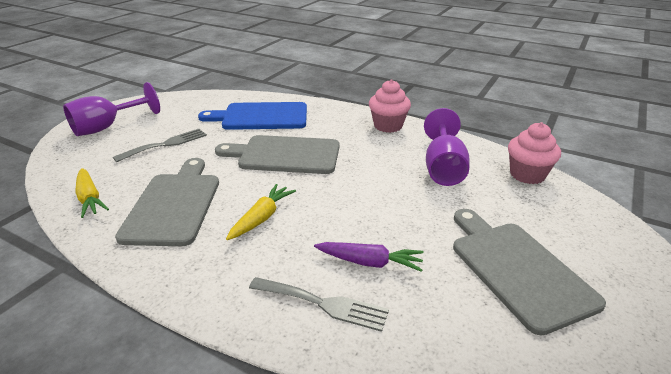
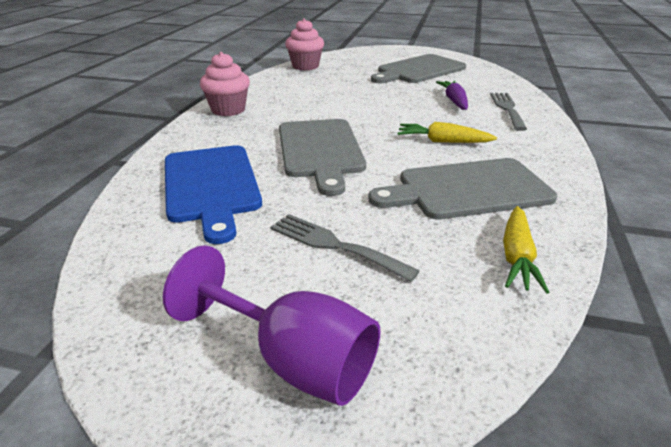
camera: 105 degrees left, 0 degrees up
(90, 198) = (517, 256): yellow carrot -> yellow carrot turned 150 degrees clockwise
(443, 168) = (309, 87): purple goblet -> none

